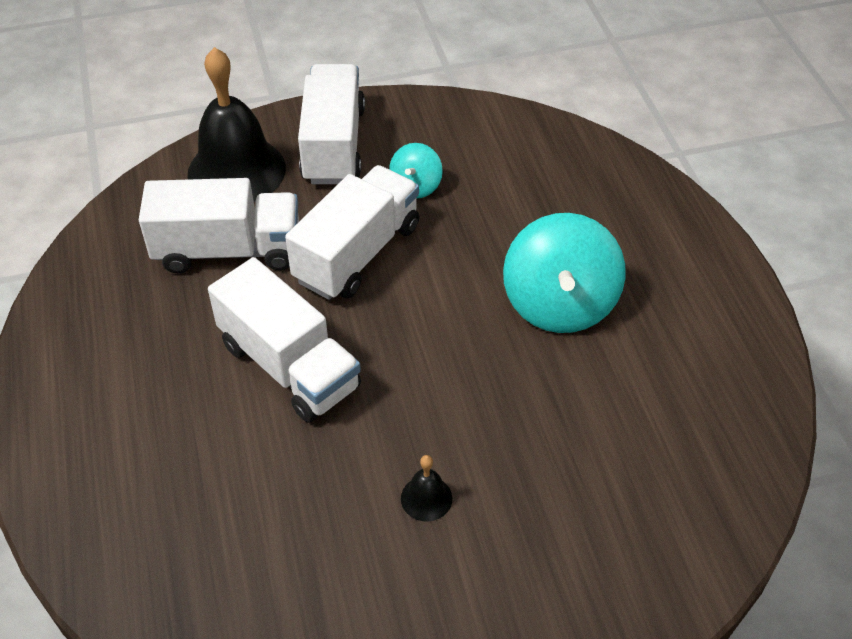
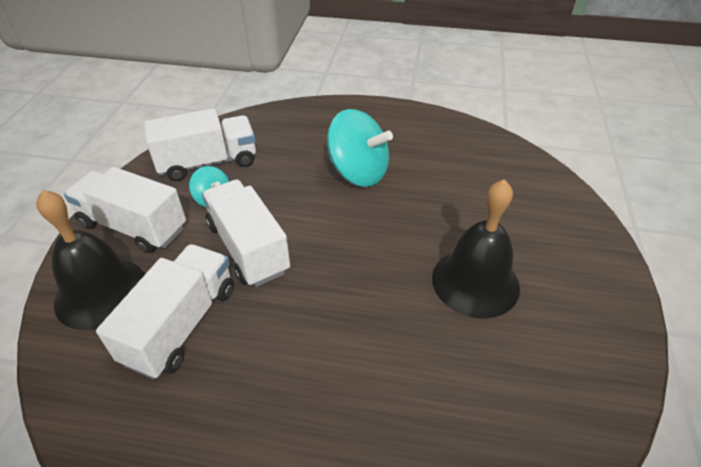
camera: 65 degrees left, 5 degrees down
(289, 366) = (325, 321): white truck -> white truck (208, 163)
(426, 498) = (475, 282): black bell -> black bell, size x2.40

